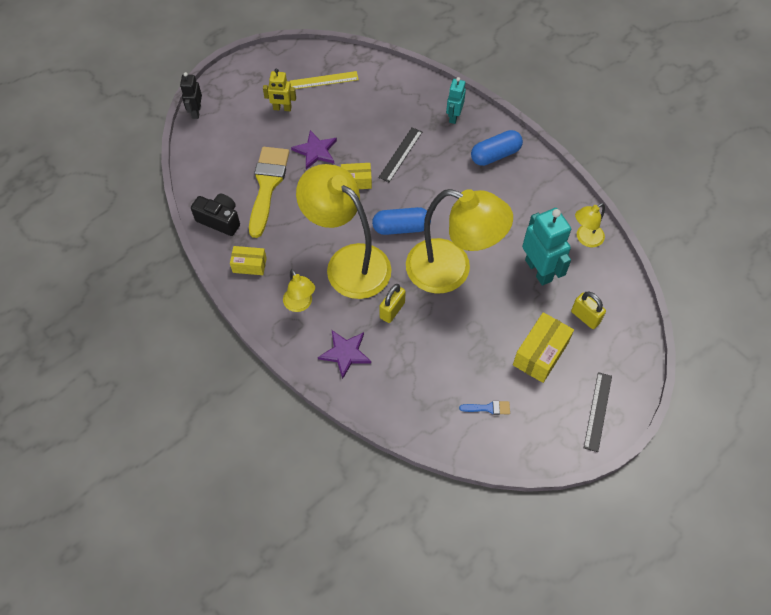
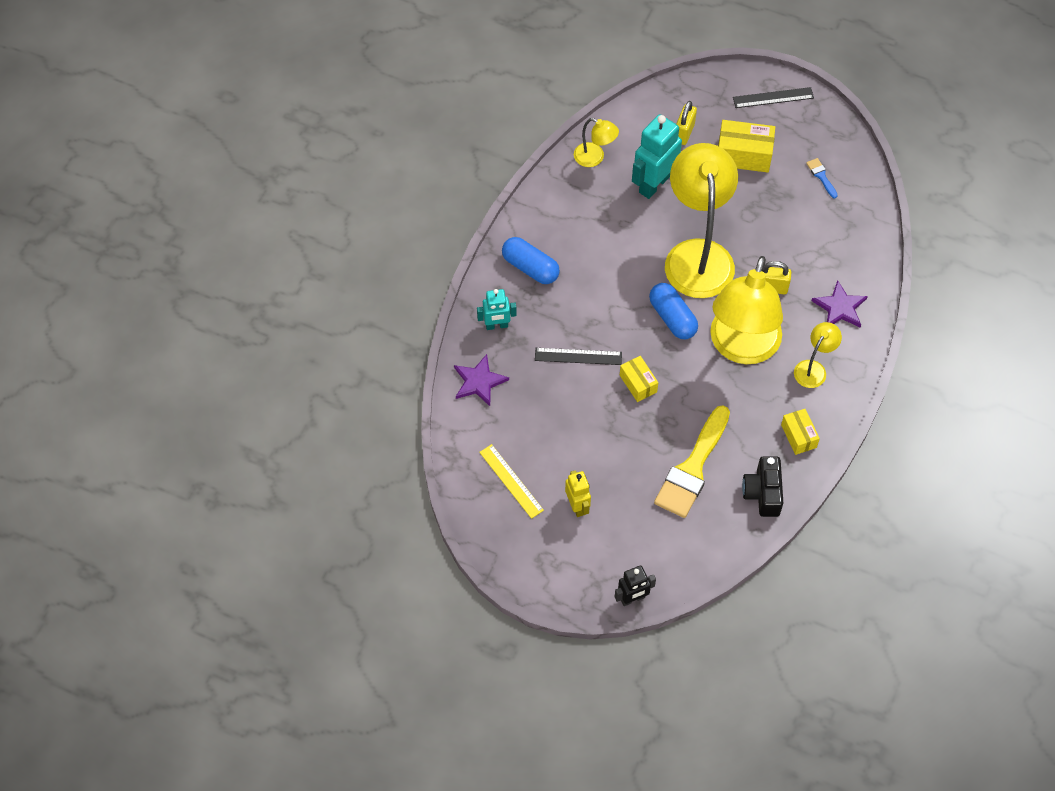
camera: 115 degrees left, 0 degrees up
(267, 185) = (692, 468): yellow brush -> yellow brush turned 45 degrees counterclockwise
(315, 151) = (619, 442): purple star -> purple star (479, 381)

